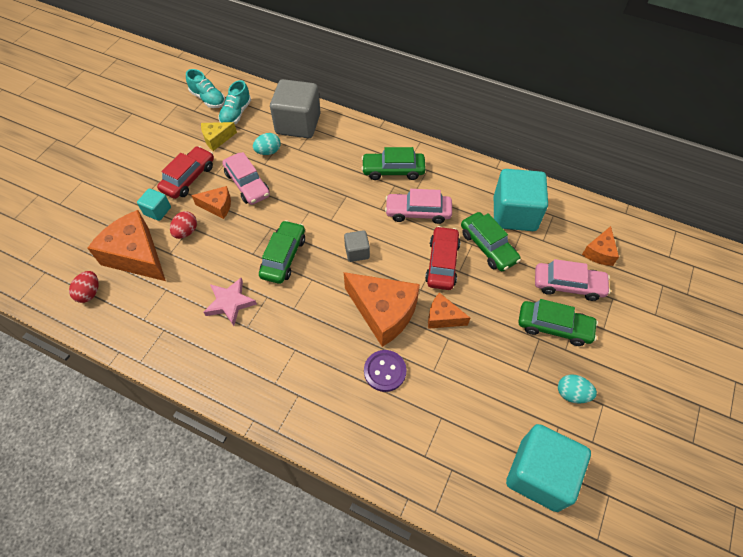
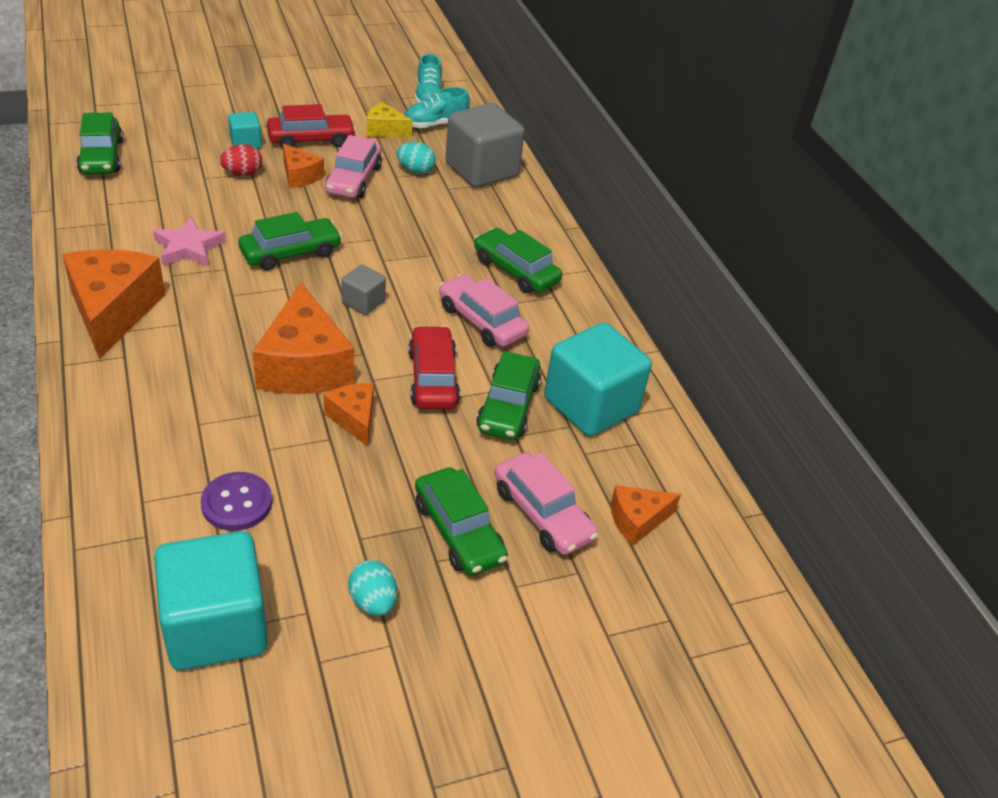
camera: 40 degrees right, 15 degrees down
(89, 293) = (101, 156): red egg -> green car
(136, 256) = (176, 160): orange cheese -> orange cheese (113, 311)
(385, 371) = (225, 408): purple button -> purple button (237, 503)
(442, 263) = (433, 378): red car -> red car turned 60 degrees counterclockwise

